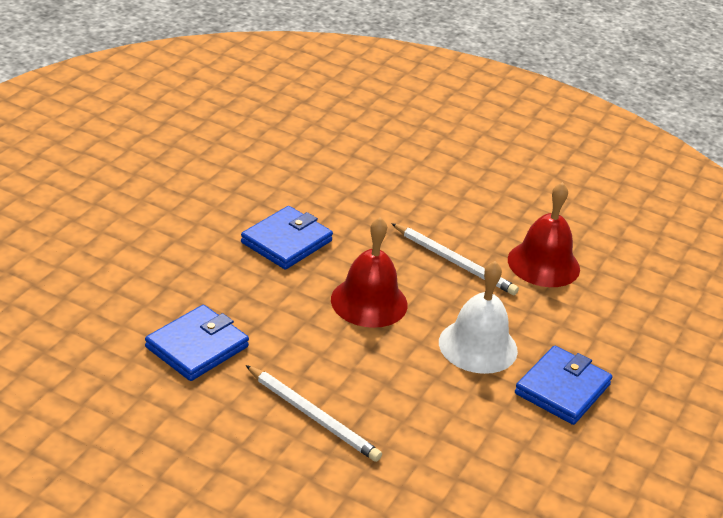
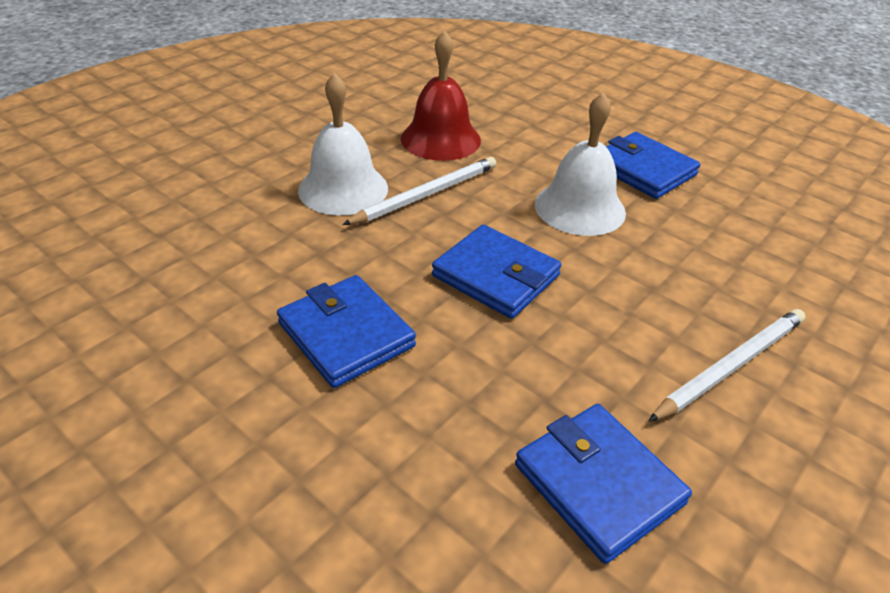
camera: 75 degrees left, 5 degrees up
(369, 302) = (496, 276): red bell -> blue wallet
(441, 221) = (343, 189): none -> white bell

